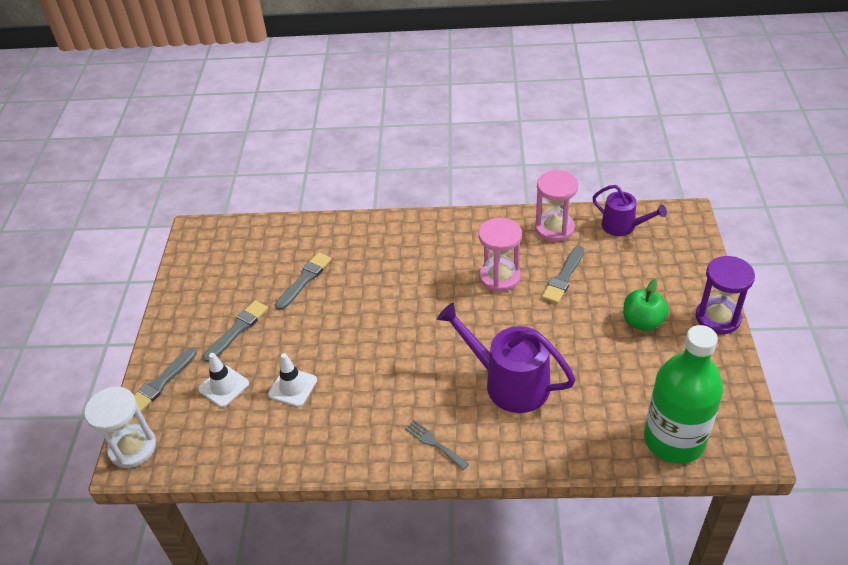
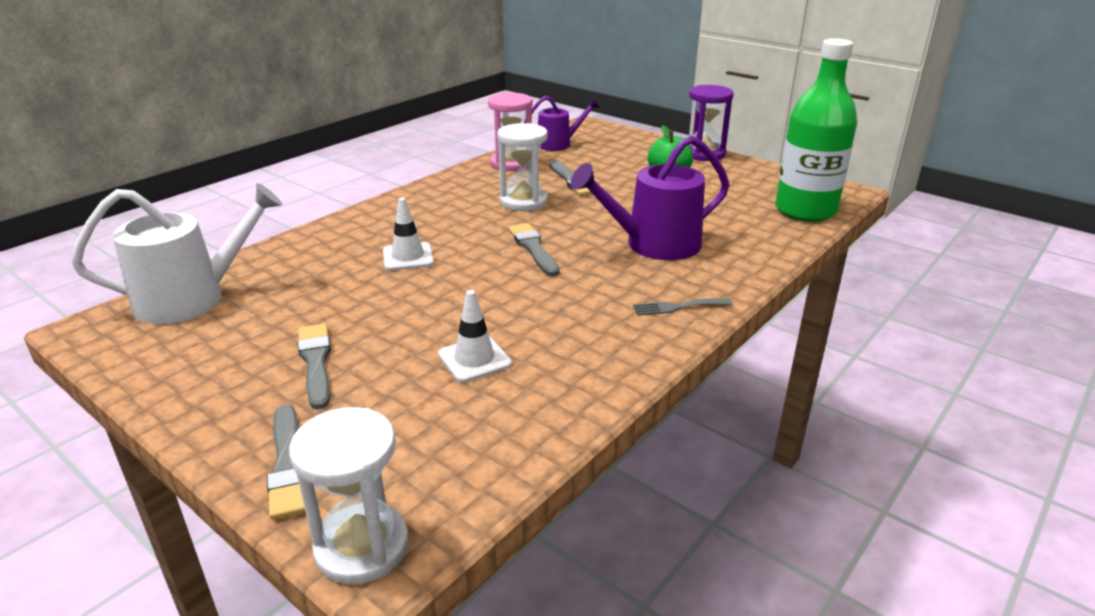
camera: 55 degrees left, 15 degrees down
(224, 386) = (388, 410): white traffic cone -> white traffic cone (408, 257)
(248, 239) = (191, 298): none -> white watering can
(304, 279) = (330, 289): grey brush -> grey brush (533, 248)
(499, 277) = (523, 201): pink hourglass -> white hourglass

